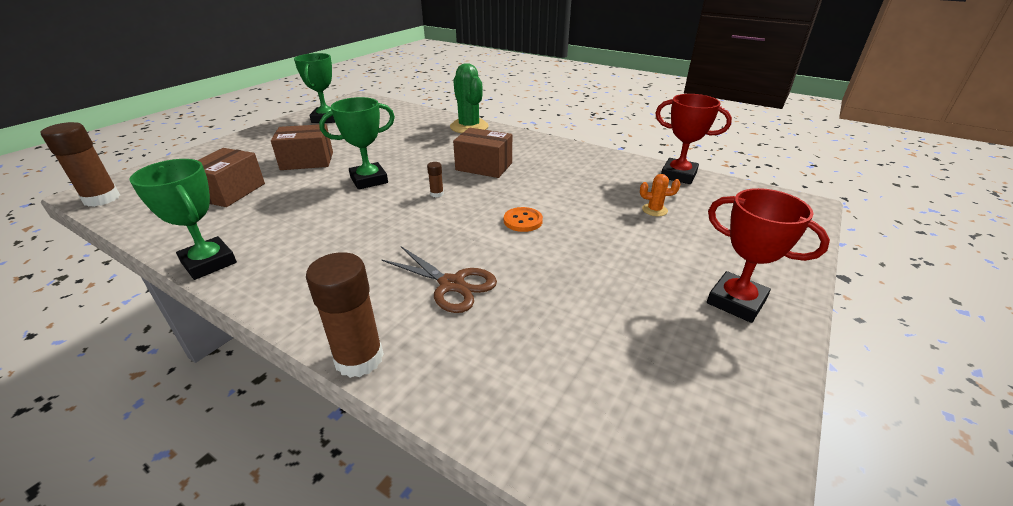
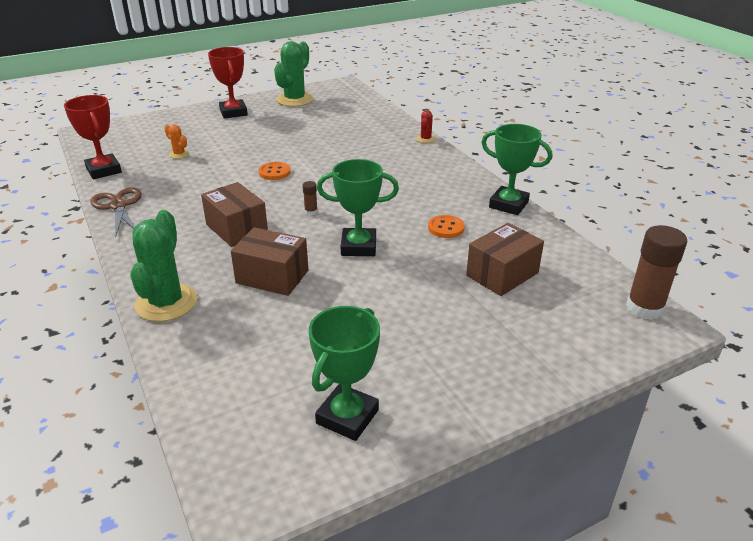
camera: 150 degrees left, 0 degrees up
(209, 263) = (508, 205): green trophy -> green trophy turned 45 degrees counterclockwise
(289, 215) = (446, 228): none -> orange button
(307, 161) = (412, 301): brown box -> brown box (272, 277)
(359, 358) = (425, 139): brown glue stick -> red cactus
(452, 284) = (359, 152): brown scissors -> brown scissors (118, 206)
(713, 389) = (295, 100): none -> green cactus

